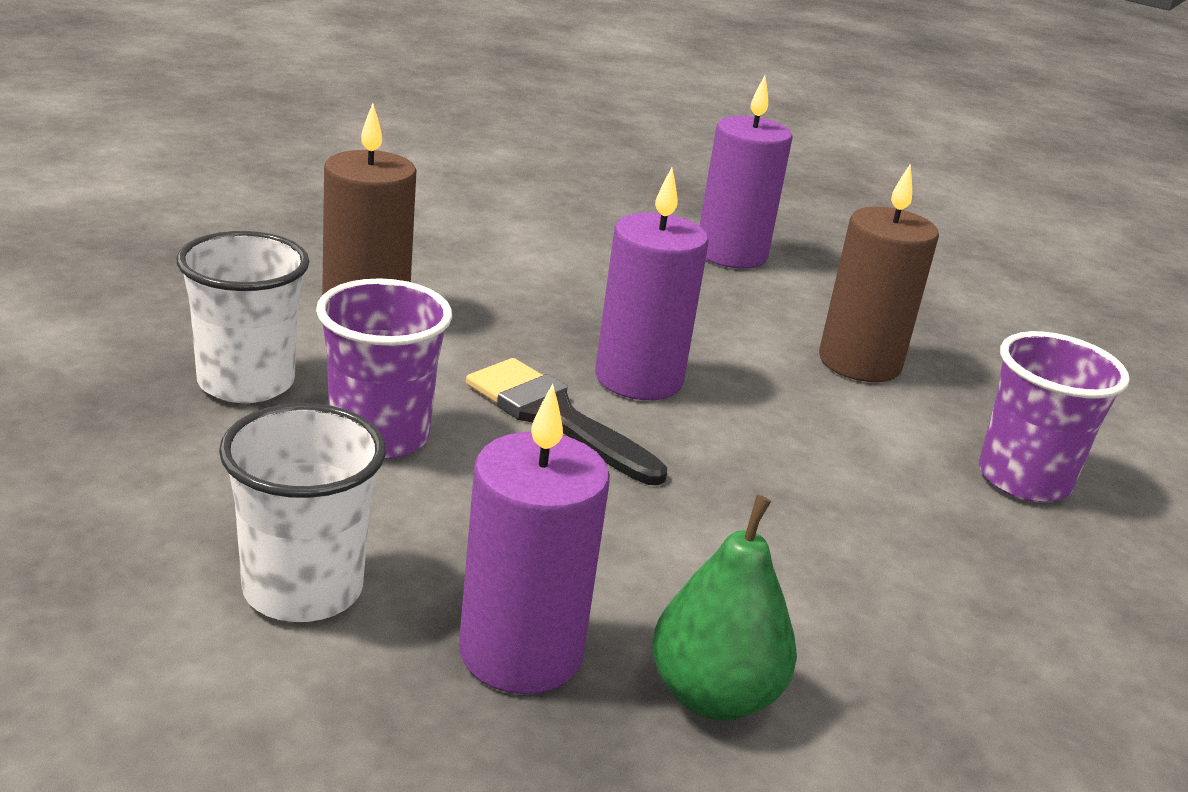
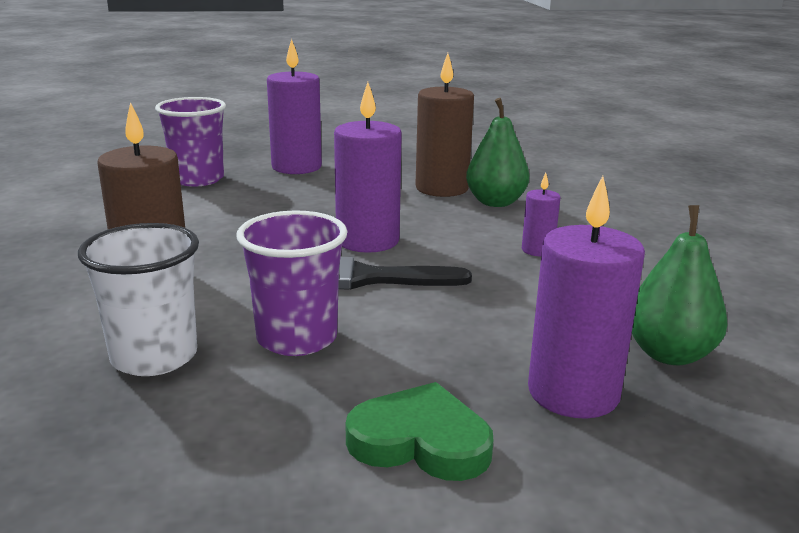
camera: 40 degrees left, 5 degrees down
(302, 589) = (420, 441): white cup -> green heart
(818, 497) = (537, 250): none -> purple candle
(894, 414) = (495, 202): none -> green pear
(1023, 479) = (584, 203): purple cup -> purple cup (198, 179)

